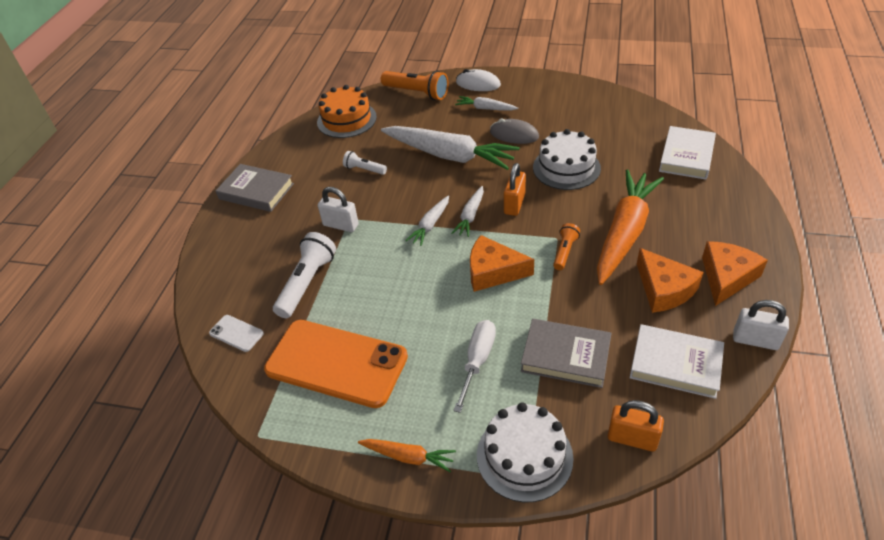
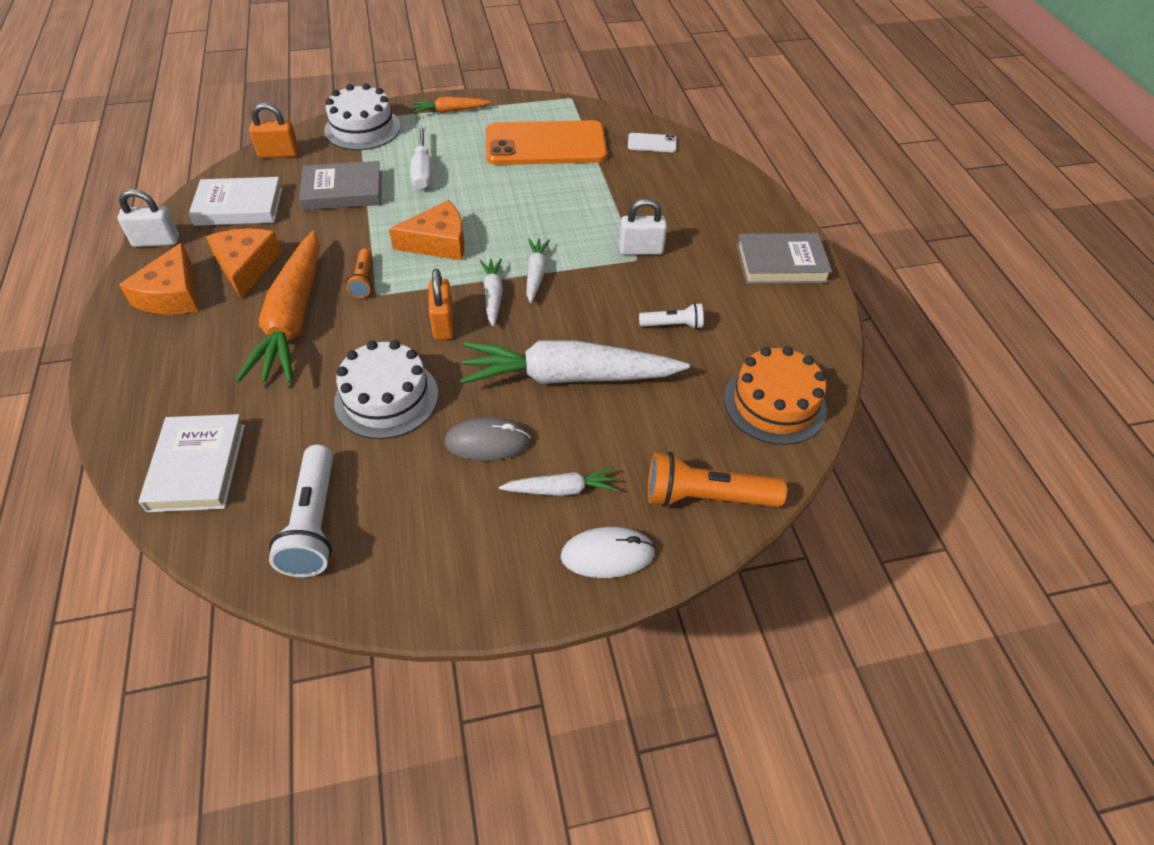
camera: 150 degrees right, 5 degrees up
(307, 283) = (625, 190): white flashlight -> white flashlight (314, 523)
(664, 289) = (246, 266): orange cheese -> orange cheese turned 45 degrees clockwise

